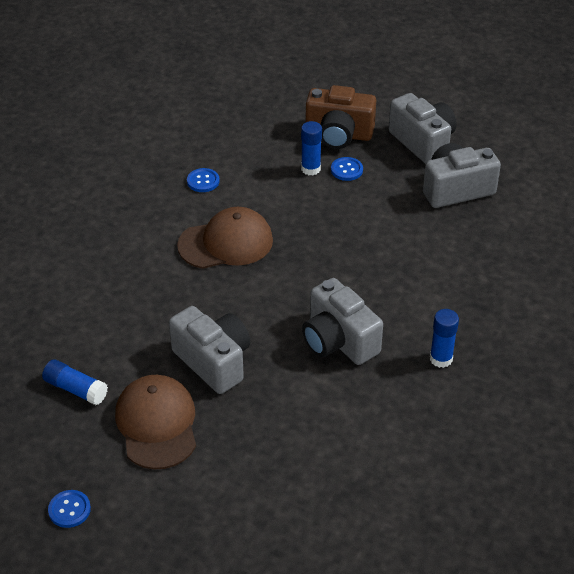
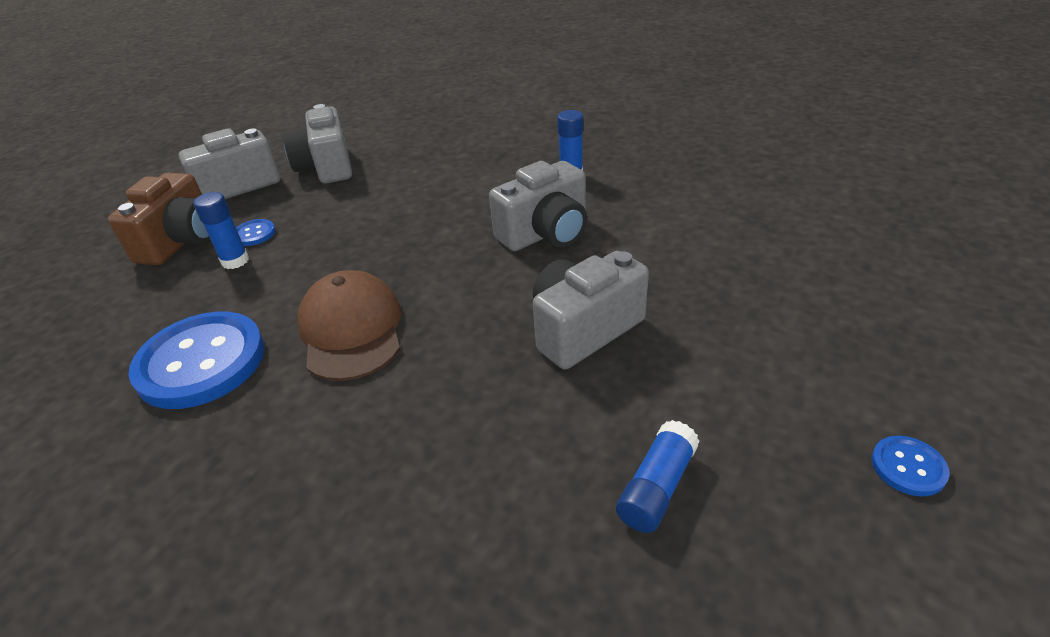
camera: 85 degrees left, 5 degrees down
(157, 424) = (708, 378): brown cap -> none
(203, 181) = (201, 362): blue button -> blue button, size x2.35

